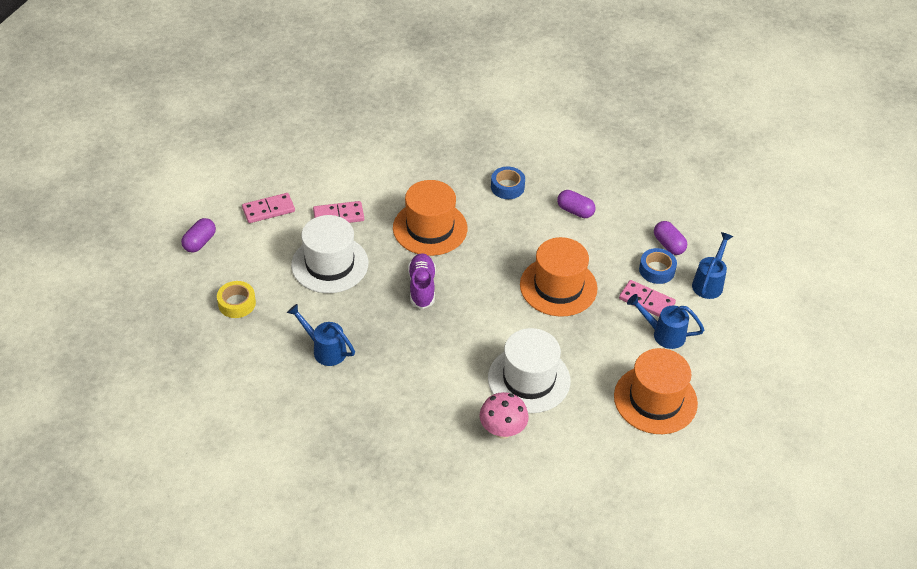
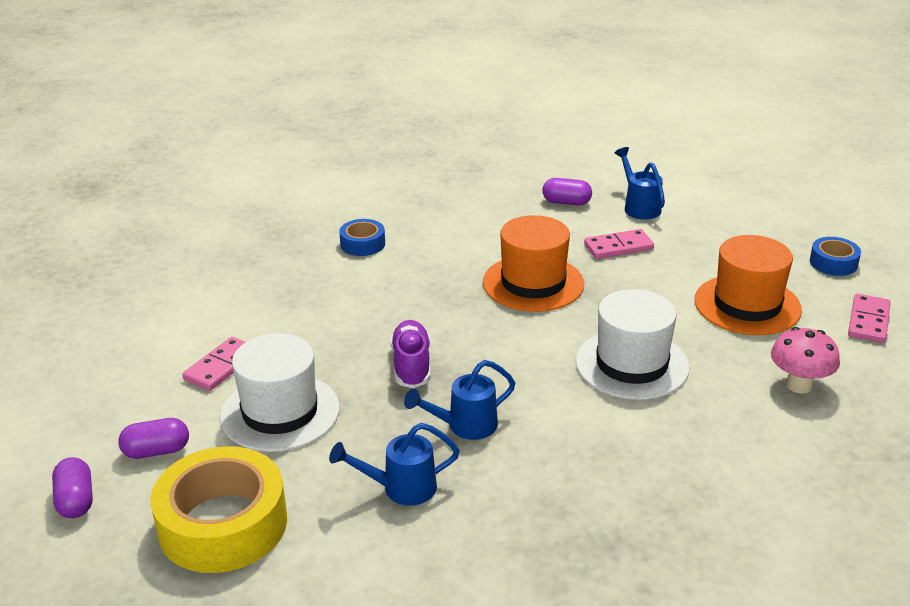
camera: 45 degrees left, 15 degrees down
(237, 303) = (223, 524): yellow tape -> yellow tape, size x2.03
(268, 210) = (125, 413): pink domino -> pink domino (868, 321)
(422, 287) = (411, 365): purple shoe -> purple shoe turned 45 degrees clockwise
(430, 228) = (339, 316): orange hat -> none
(502, 430) = (682, 419): pink mushroom -> pink mushroom (799, 385)
(575, 211) = (452, 225): purple capsule -> purple capsule (156, 451)
(656, 270) = (588, 223): blue tape -> blue tape (833, 263)
(663, 334) = (670, 259): blue watering can -> blue watering can (464, 426)

